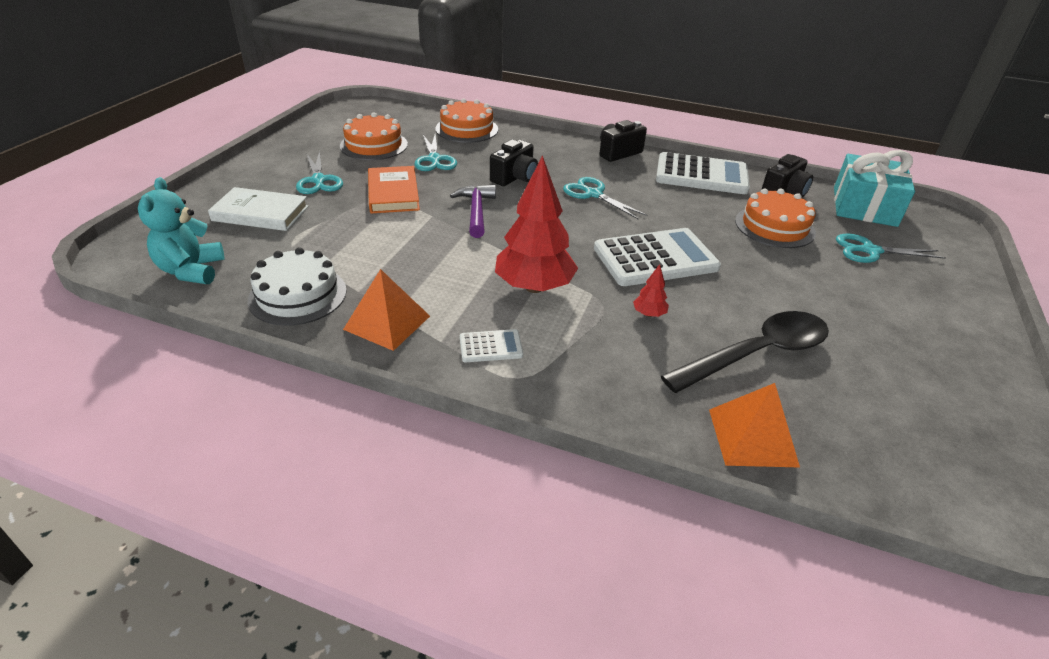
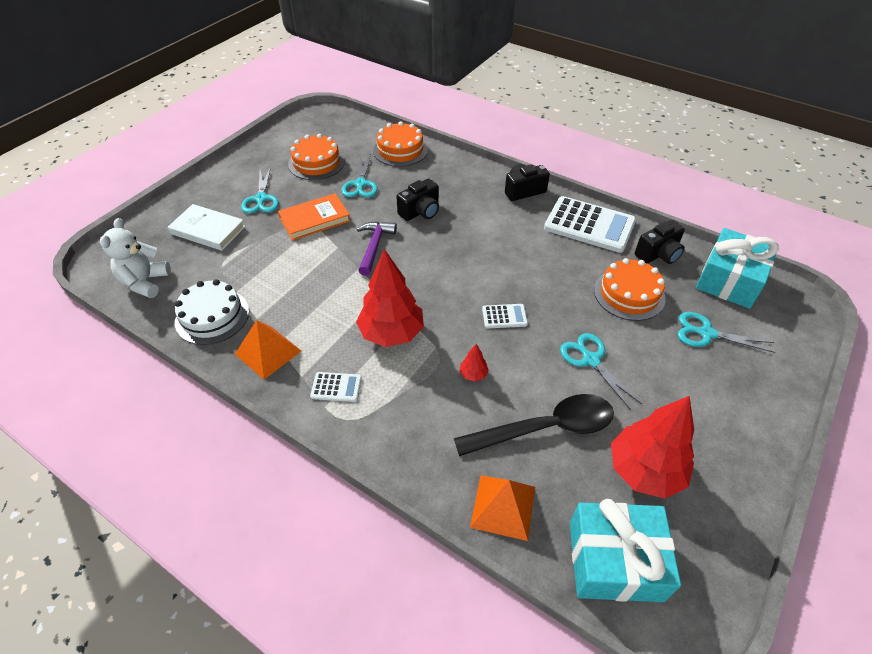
camera: 15 degrees right, 10 degrees up
(191, 271) = (145, 282): turquoise teddy bear -> white teddy bear
(393, 193) = (315, 219): orange book -> orange book turned 60 degrees clockwise
(593, 194) = (481, 238): turquoise scissors -> turquoise scissors (591, 360)
(655, 258) = (504, 316): white calculator -> white calculator, size x0.46
(885, 377) = (644, 470): none -> red tree
(907, 470) = (615, 561): none -> turquoise gift

